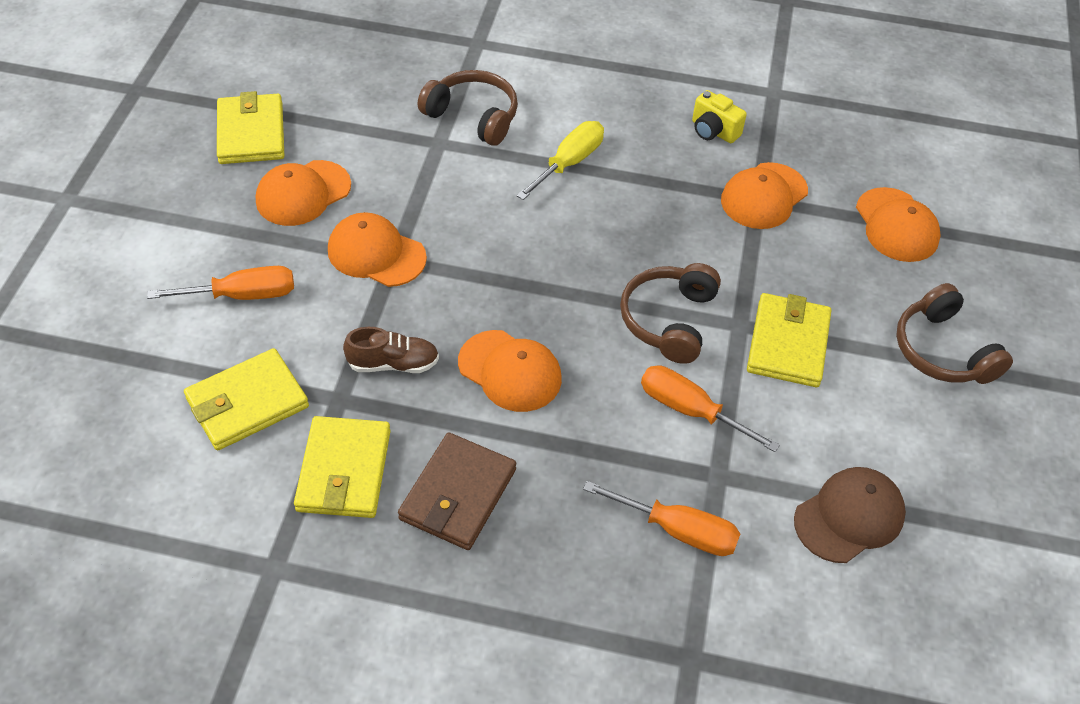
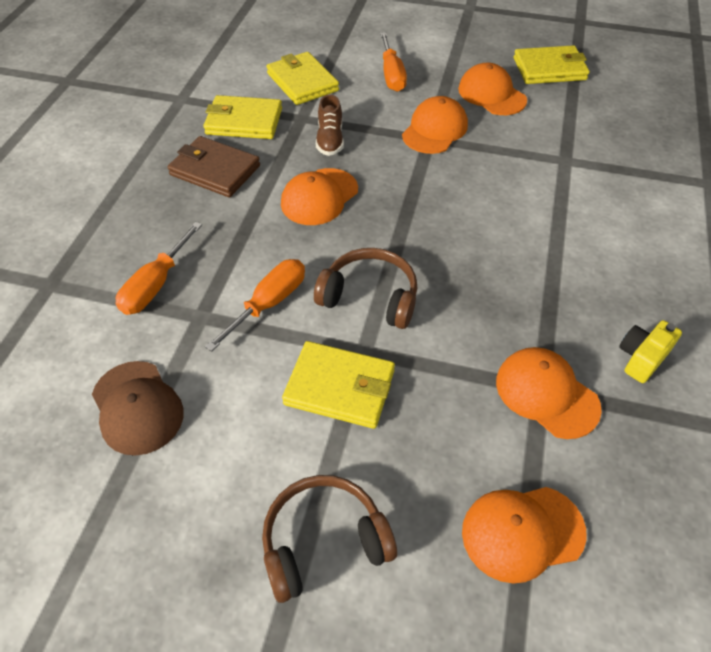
camera: 95 degrees right, 0 degrees up
(473, 116) = (605, 179): brown headphones -> none
(569, 163) = (560, 240): yellow screwdriver -> none

